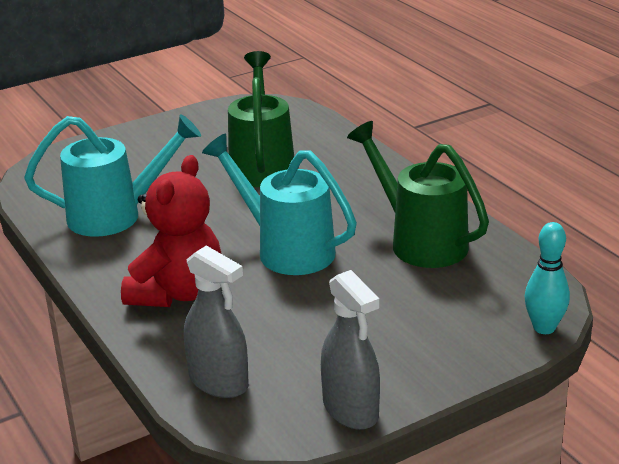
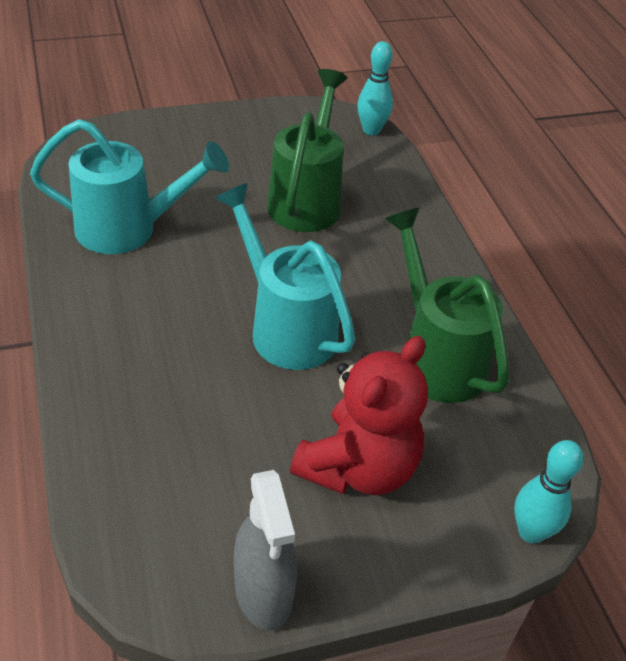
camera: 10 degrees right, 15 degrees up
(177, 293) = (146, 357): red teddy bear -> red teddy bear (358, 467)
(219, 382) = (137, 502): grey spray bottle -> none
(295, 108) = (371, 130): none -> turquoise bowling pin

